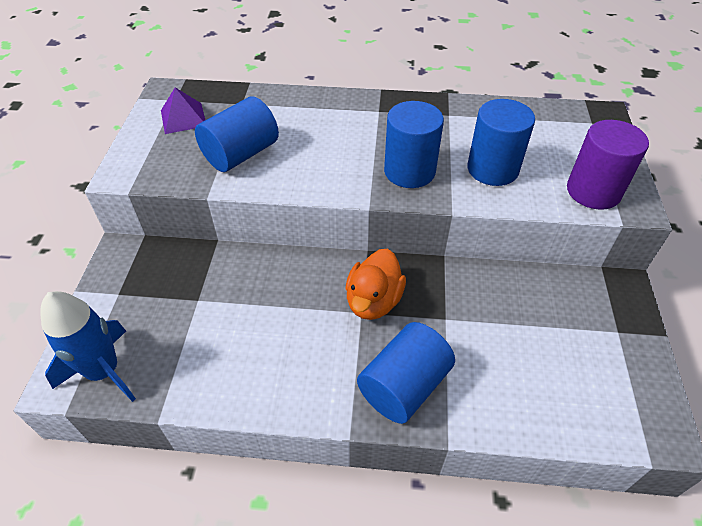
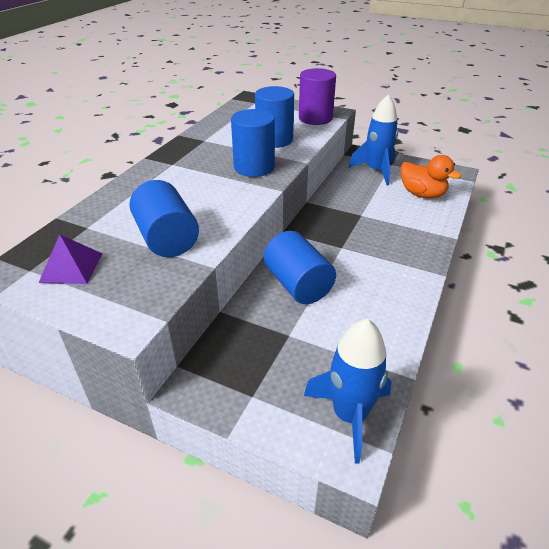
camera: 70 degrees left, 10 degrees down
(373, 301) = (334, 240): orange duck -> orange duck (422, 194)
(404, 386) = (409, 244): blue cylinder -> blue cylinder (298, 285)
(579, 315) = (376, 171): none -> blue rocket

